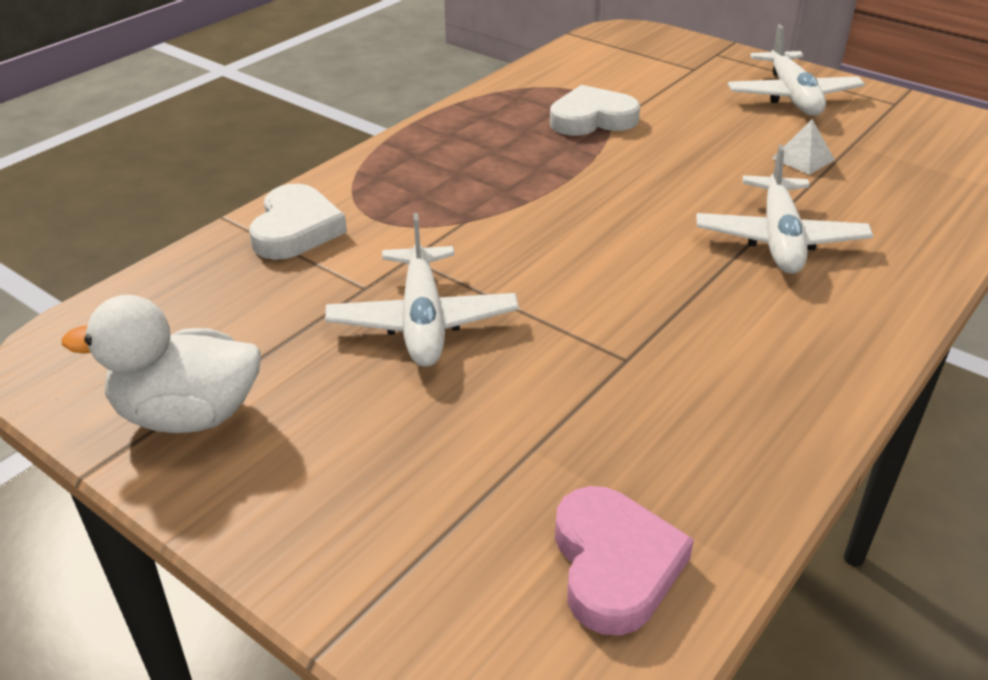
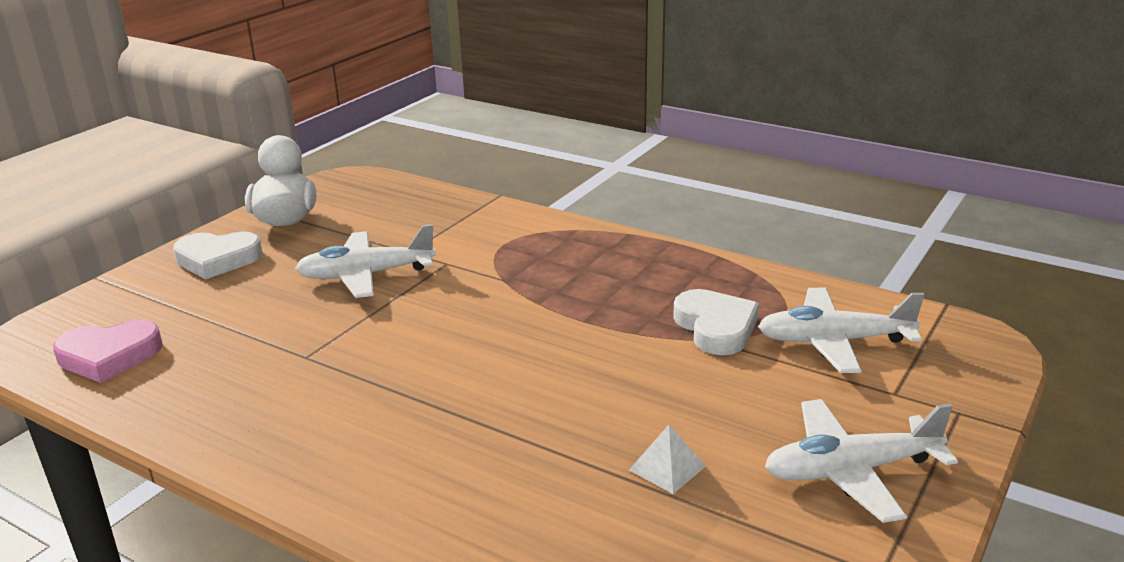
camera: 85 degrees right, 10 degrees down
(296, 229) = (484, 219): white heart -> white heart (217, 259)
(779, 239) = (483, 439): white plane -> white plane (834, 341)

